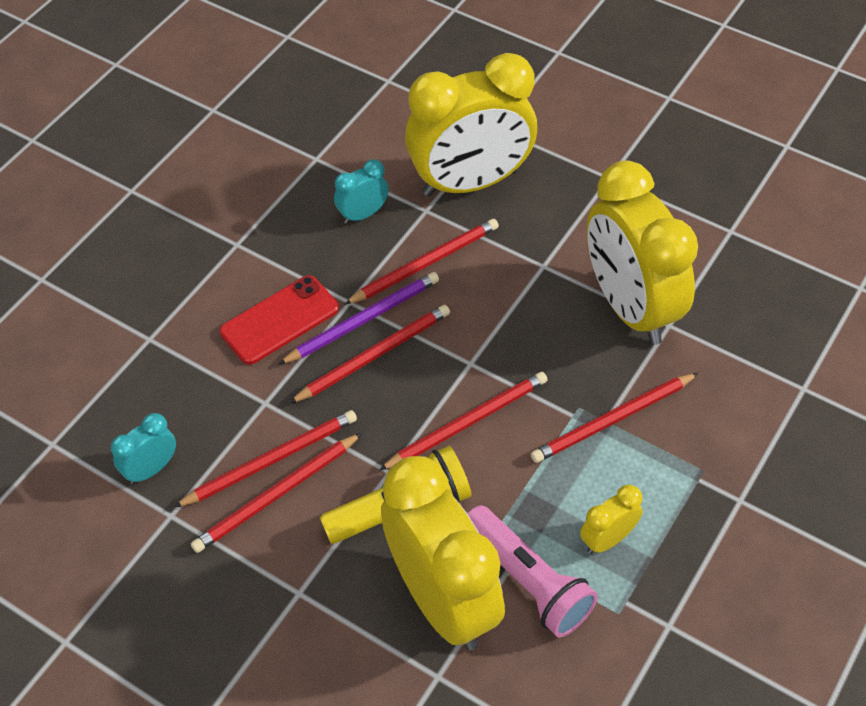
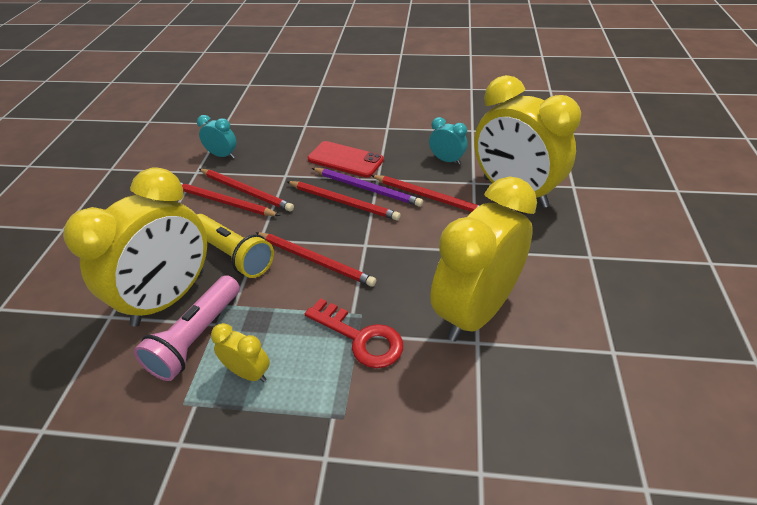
camera: 65 degrees right, 10 degrees down
(612, 420) = (360, 338): red pencil -> red key

